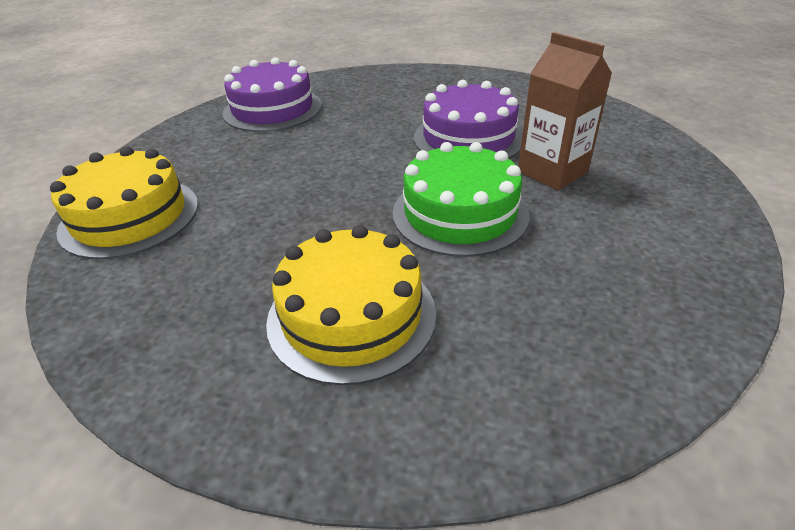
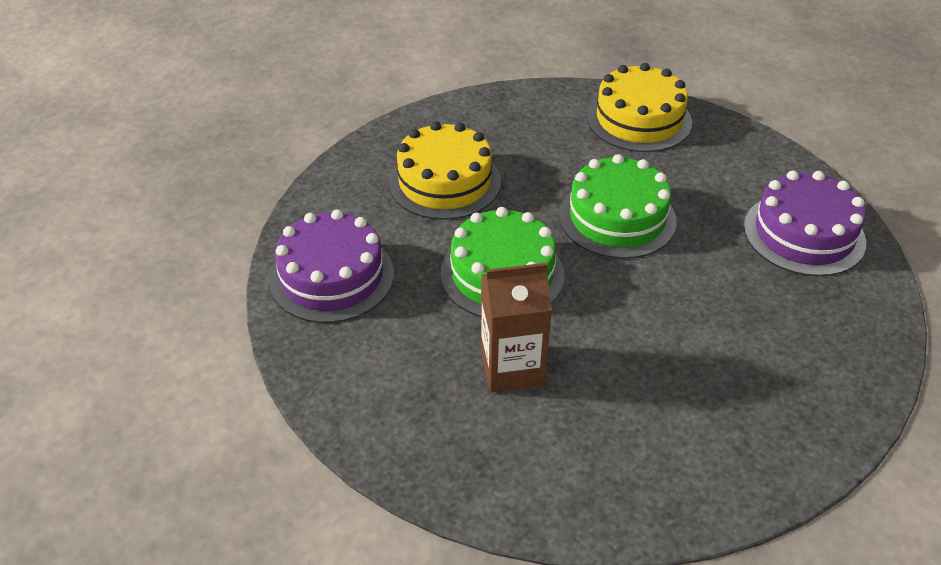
camera: 120 degrees right, 5 degrees up
(318, 181) = (617, 218): none -> green cake
(468, 138) = (626, 347): purple cake -> purple cake (332, 277)

